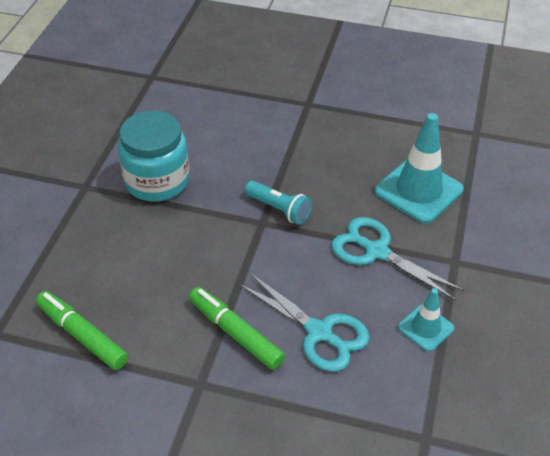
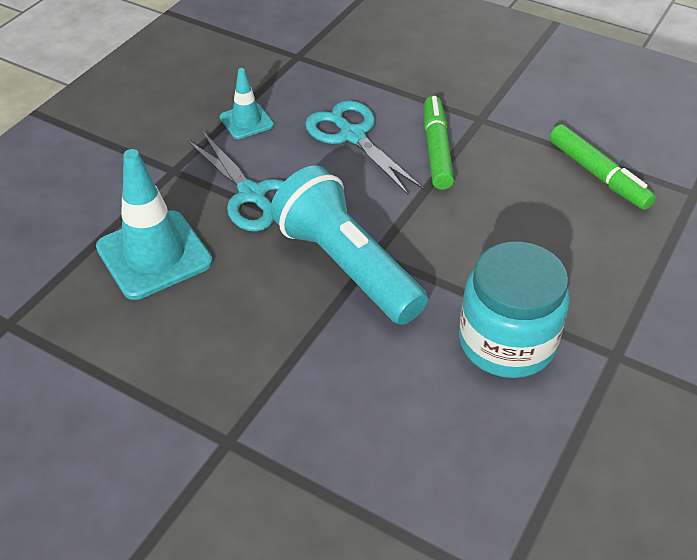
camera: 165 degrees left, 0 degrees up
(235, 333) = (436, 149): green marker -> green marker turned 150 degrees counterclockwise
(279, 209) = (346, 266): turquoise flashlight -> turquoise flashlight, size x1.93

